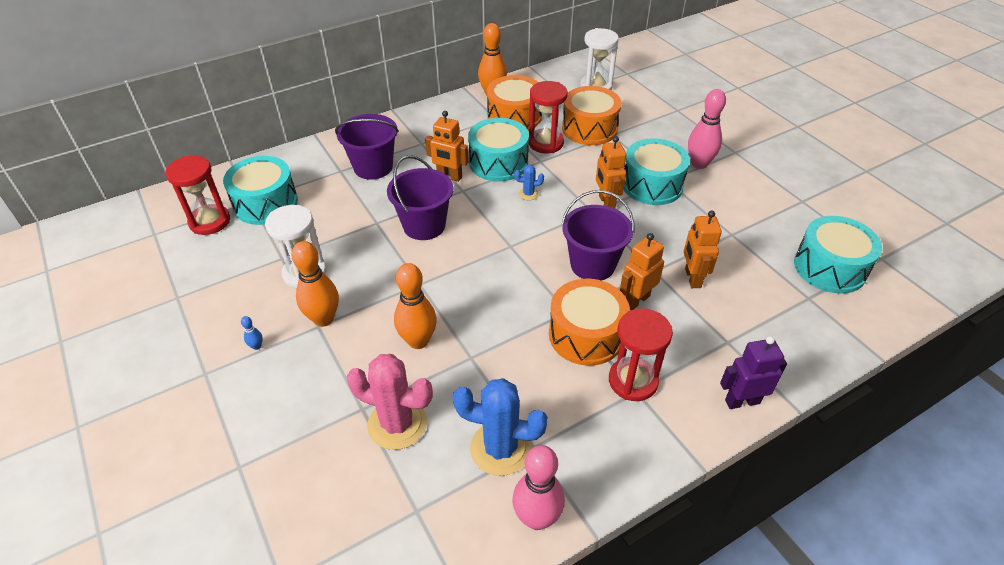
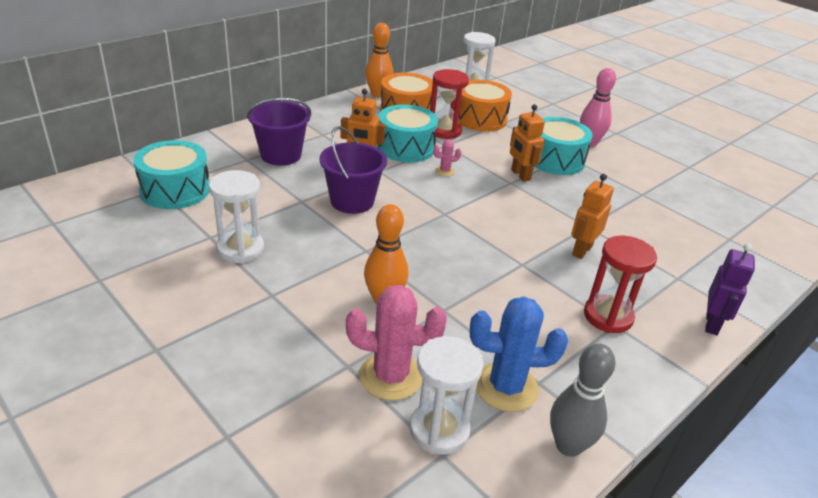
camera: 15 degrees left, 10 degrees down
(210, 222) = (116, 209): red hourglass -> none
(256, 346) = (208, 319): blue bowling pin -> none
(323, 319) = (275, 288): orange bowling pin -> none
(422, 485) = (439, 430): none -> white hourglass
(528, 194) = (445, 171): blue cactus -> pink cactus
(537, 518) = (568, 445): pink bowling pin -> grey bowling pin
(586, 335) = (548, 282): orange drum -> none
(592, 265) = (529, 224): purple bucket -> none
(692, 278) = (623, 229): orange robot -> none
(742, 401) = (712, 324): purple robot -> purple robot turned 135 degrees clockwise
(829, 268) = (735, 215): turquoise drum -> none

